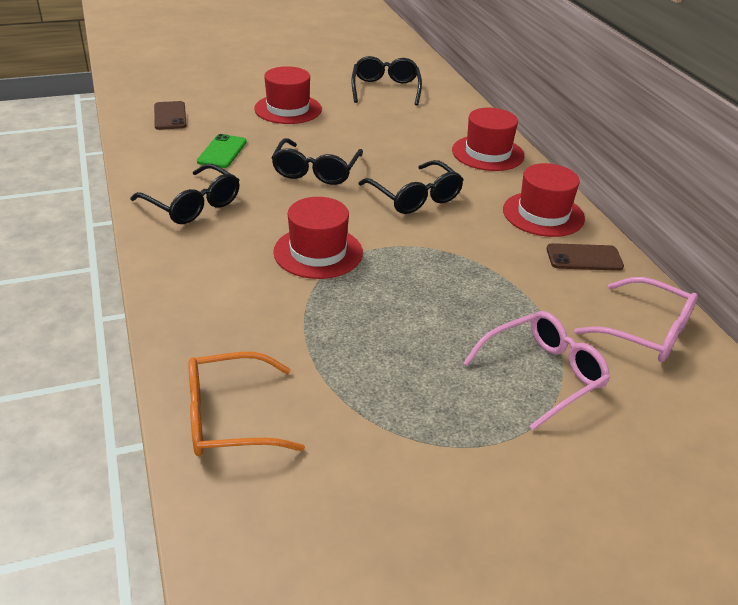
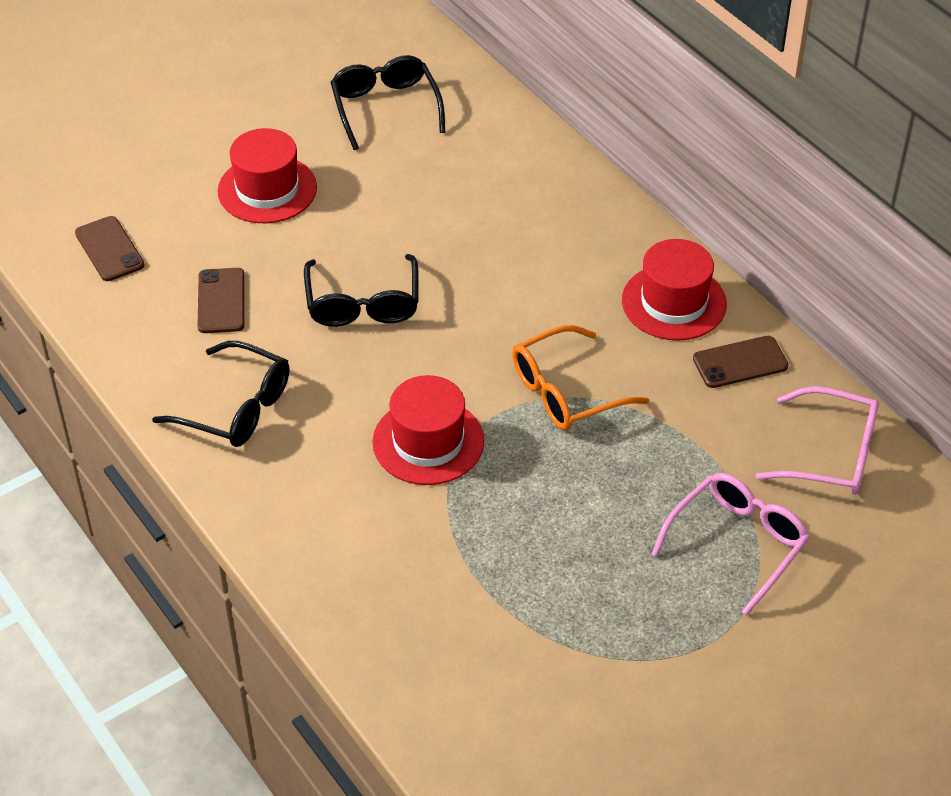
camera: 15 degrees left, 10 degrees up
(222, 152) = (221, 301): green phone -> brown phone
(229, 418) = (438, 690): orange glasses -> orange glasses (566, 392)
(415, 197) = (508, 316): black glasses -> none
(487, 153) = (572, 207): red hat -> none

